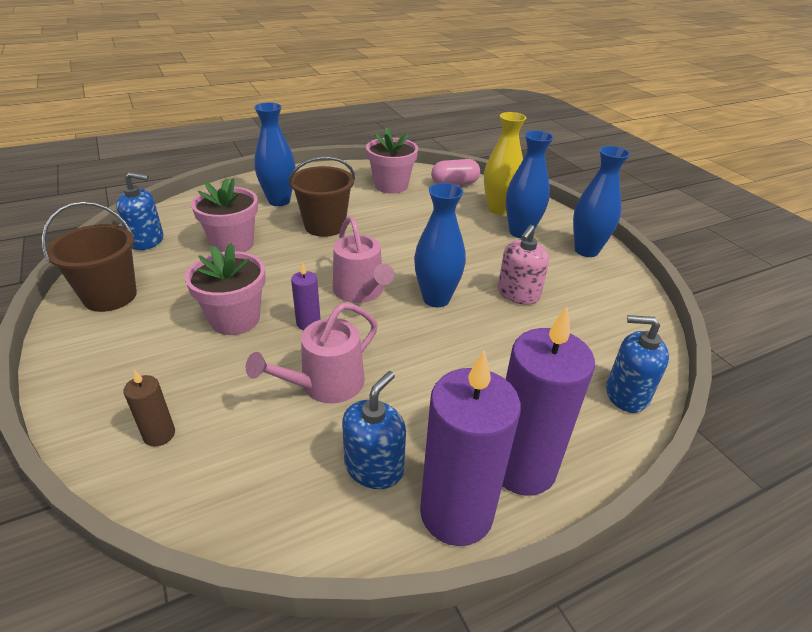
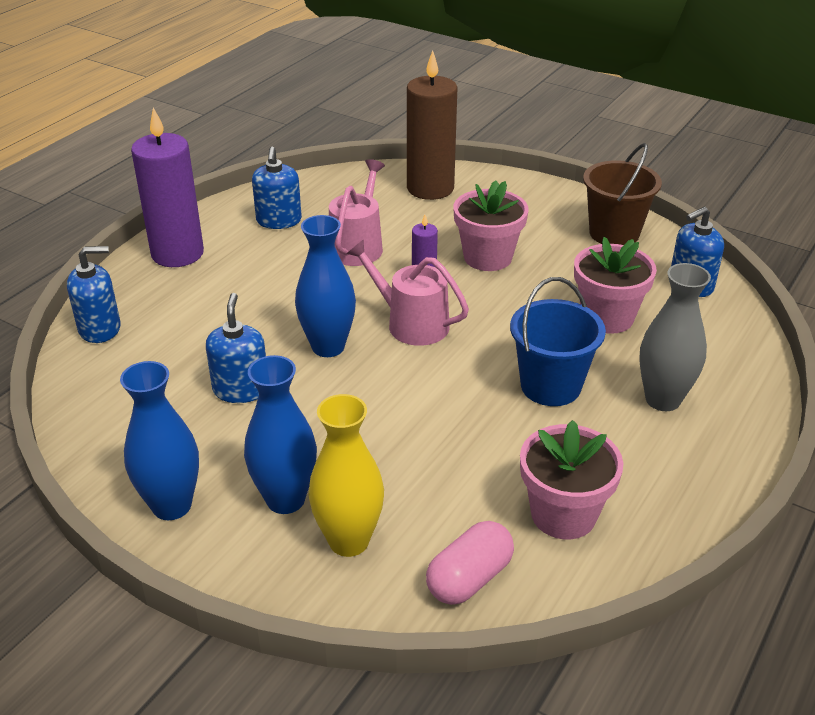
camera: 150 degrees right, 0 degrees up
(159, 434) = (430, 188): brown candle -> brown candle, size x2.17
(279, 201) = (663, 399): blue vase -> grey vase
(325, 226) = (550, 386): brown bucket -> blue bucket
(456, 513) = (211, 221): purple candle -> none
(518, 294) = (241, 389): pink soap dispenser -> blue soap dispenser

